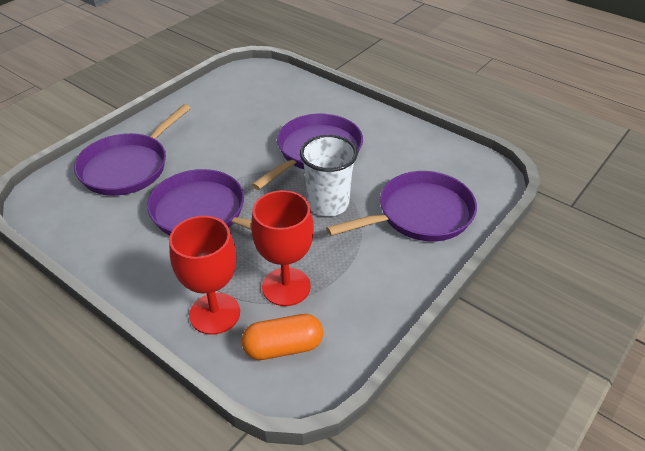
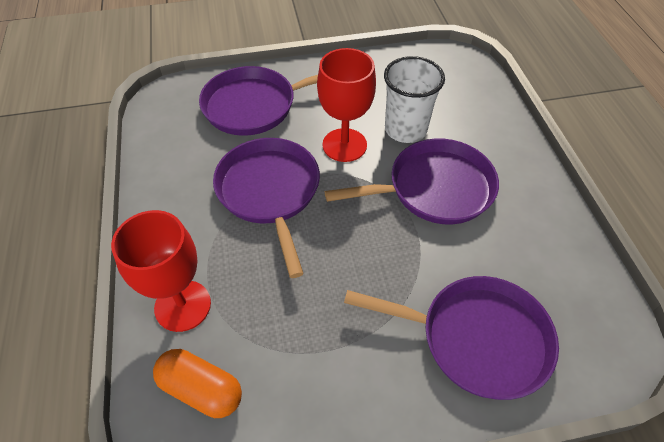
camera: 40 degrees right, 10 degrees up
(286, 287) = (264, 324): red goblet -> red goblet (344, 145)
(328, 204) = (390, 258): white cup -> white cup (405, 129)

